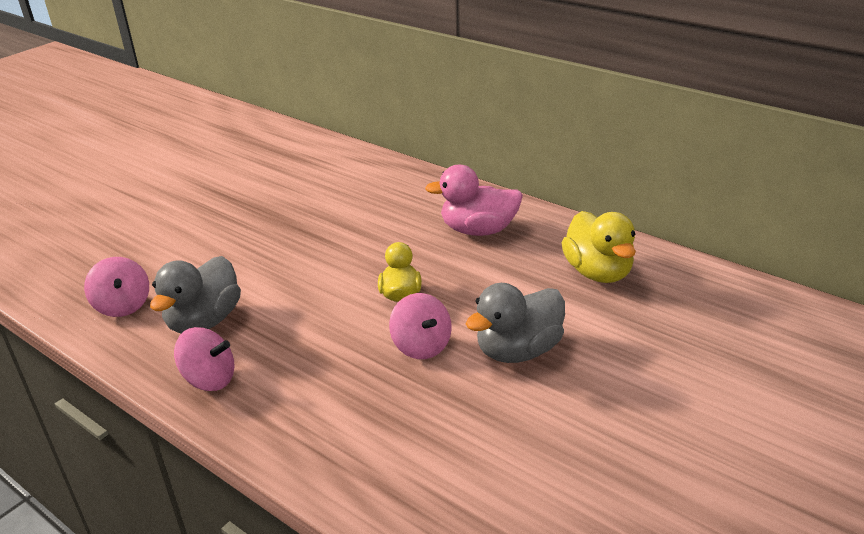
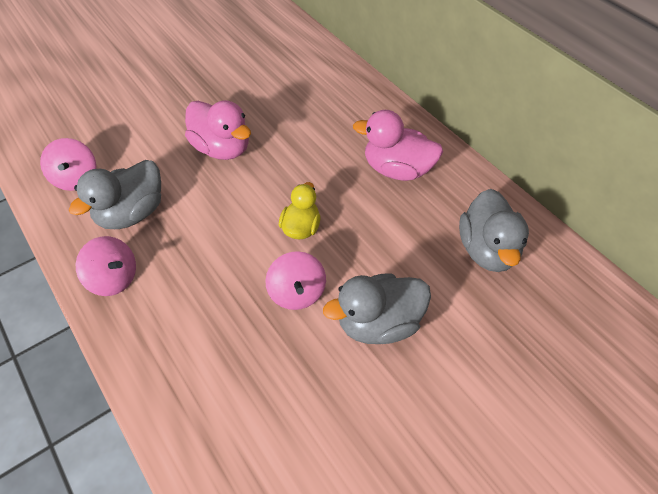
camera: 15 degrees right, 20 degrees up
(282, 249) = (222, 148): none -> pink duck
(598, 272) = (487, 250): yellow duck -> grey duck

